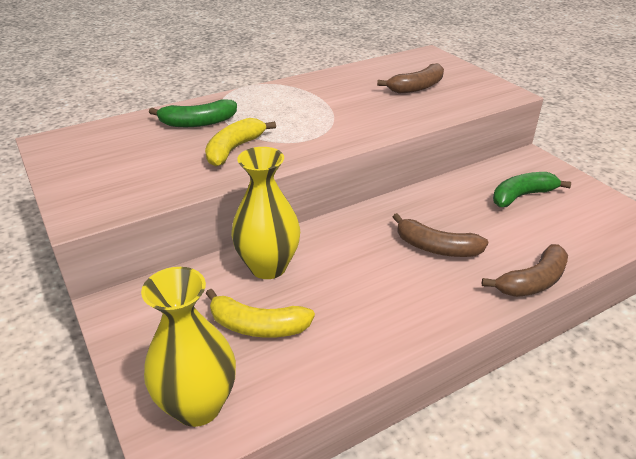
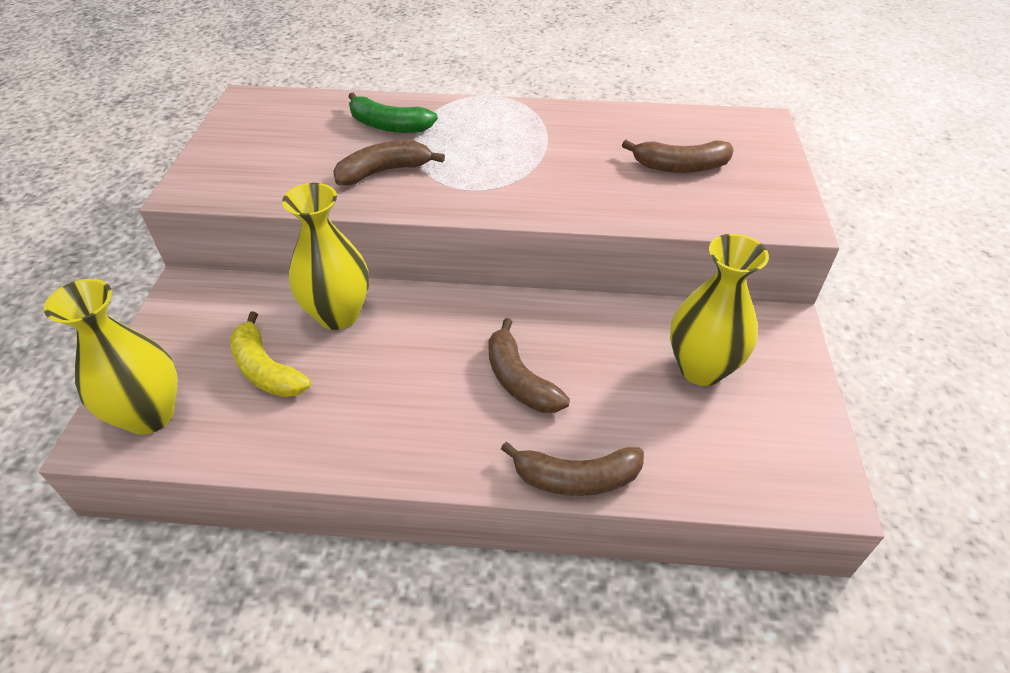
camera: 35 degrees right, 10 degrees up
(234, 149) = (384, 171): yellow banana -> brown banana
(521, 196) = (701, 368): green banana -> yellow vase

